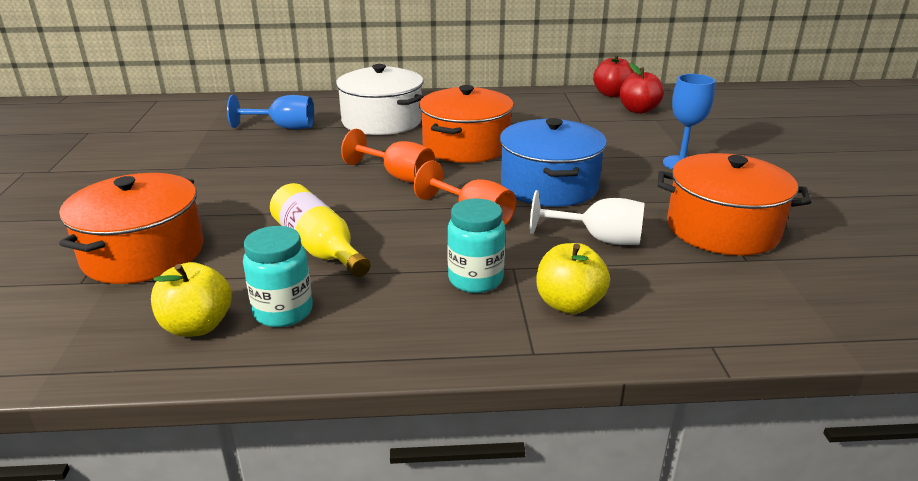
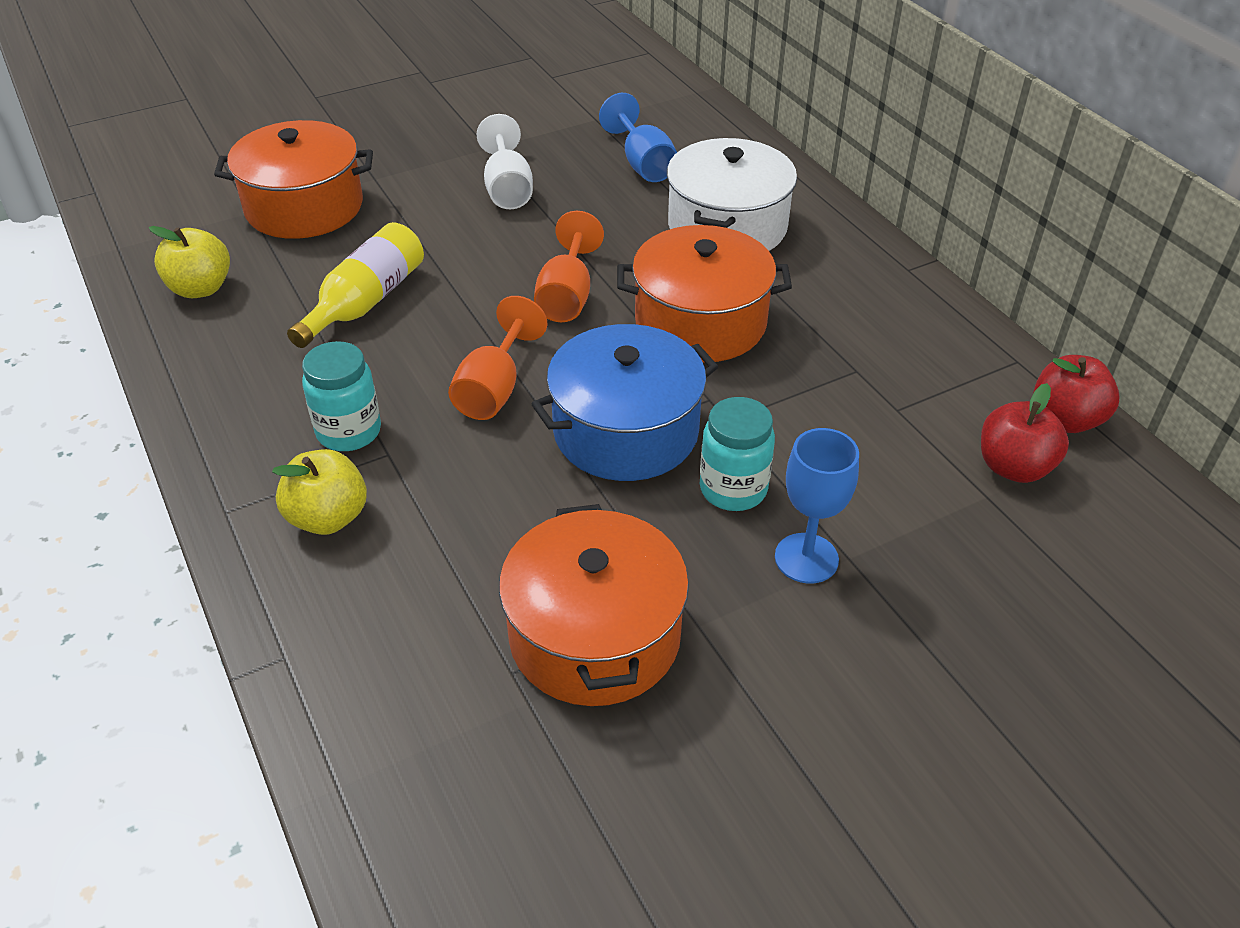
camera: 65 degrees right, 15 degrees up
(283, 312) = (239, 326): turquoise jar -> turquoise jar (733, 489)
(598, 239) = (495, 511): white goblet -> white goblet (507, 189)

